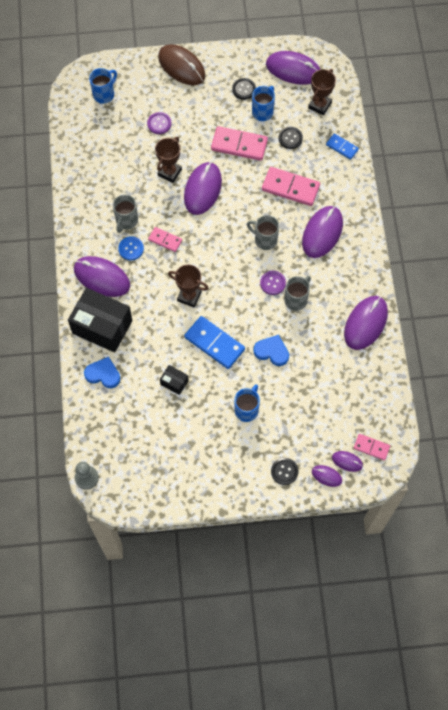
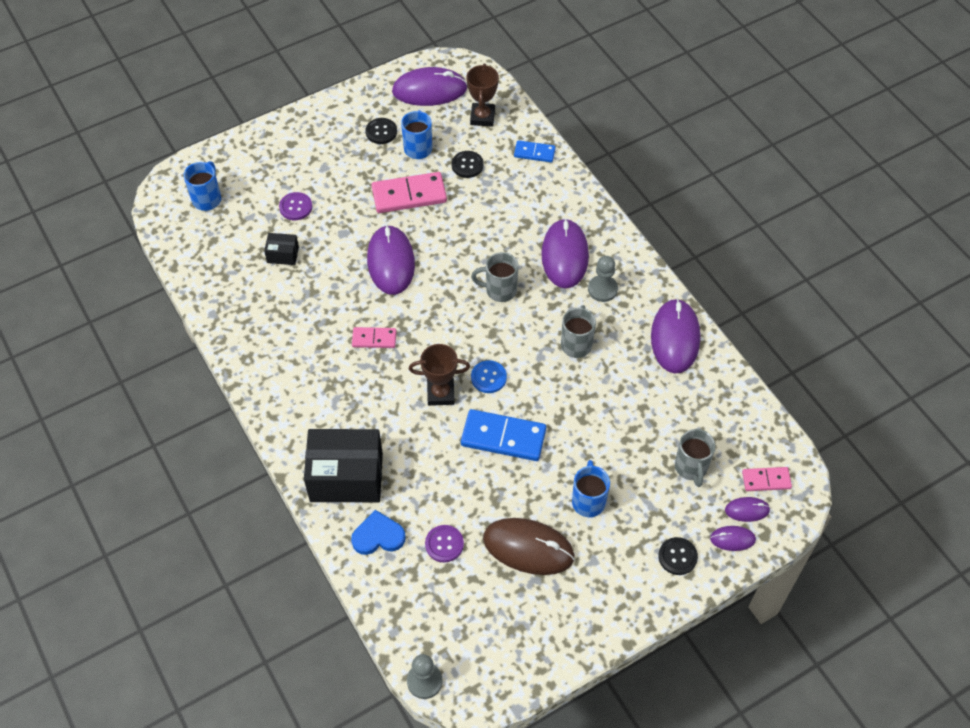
camera: 25 degrees left, 10 degrees down
(102, 277) = (314, 416): purple mouse -> none
(126, 221) = (312, 336): grey mug -> grey mug (691, 468)
(131, 249) = (335, 366): blue button -> blue button (488, 377)
(169, 172) = (338, 258): brown trophy -> none
(174, 382) = (477, 507): black box -> black box (283, 255)
(181, 66) = (290, 133): brown mouse -> brown mouse (528, 548)
(272, 283) = (537, 336): purple button -> purple button (444, 544)
(272, 351) = (580, 417): blue heart -> none
(290, 188) = (498, 219): pink domino -> none
(335, 268) = (602, 289): none -> grey pawn

